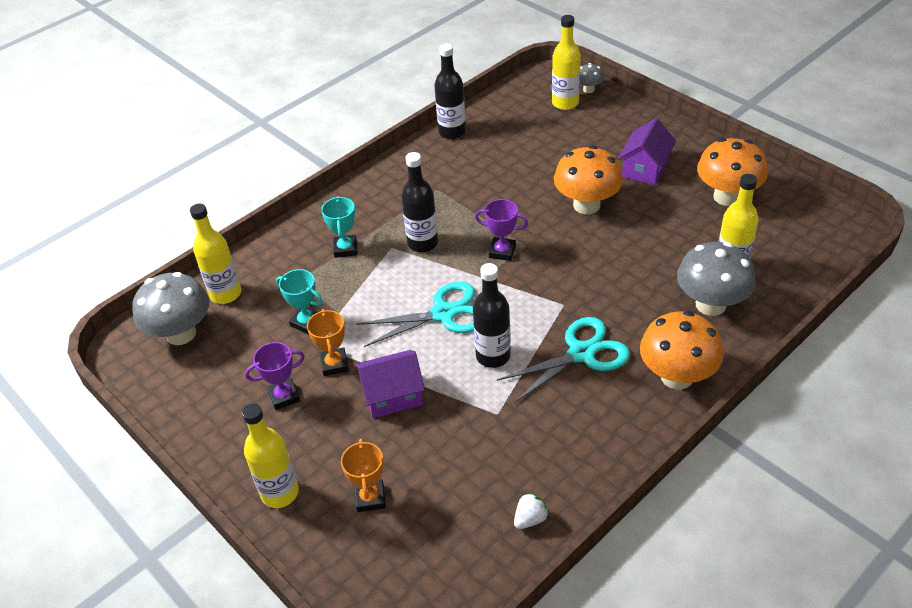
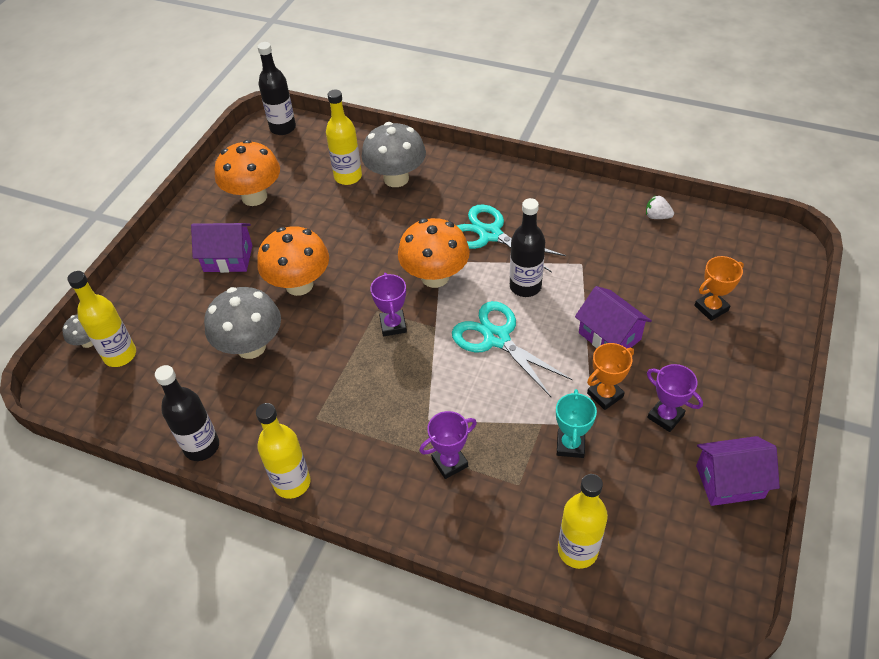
camera: 115 degrees left, 5 degrees up
(181, 334) = (657, 562): grey mushroom -> grey mushroom (251, 346)
(198, 410) = (729, 481): none -> purple house
(280, 493) = (754, 368): yellow bottle -> yellow bottle (292, 483)
(345, 249) = (449, 462): turquoise trophy -> purple trophy
(422, 243) = (409, 394): black bottle -> black bottle (283, 128)
(676, 377) = (482, 179): orange mushroom -> orange mushroom (435, 277)

